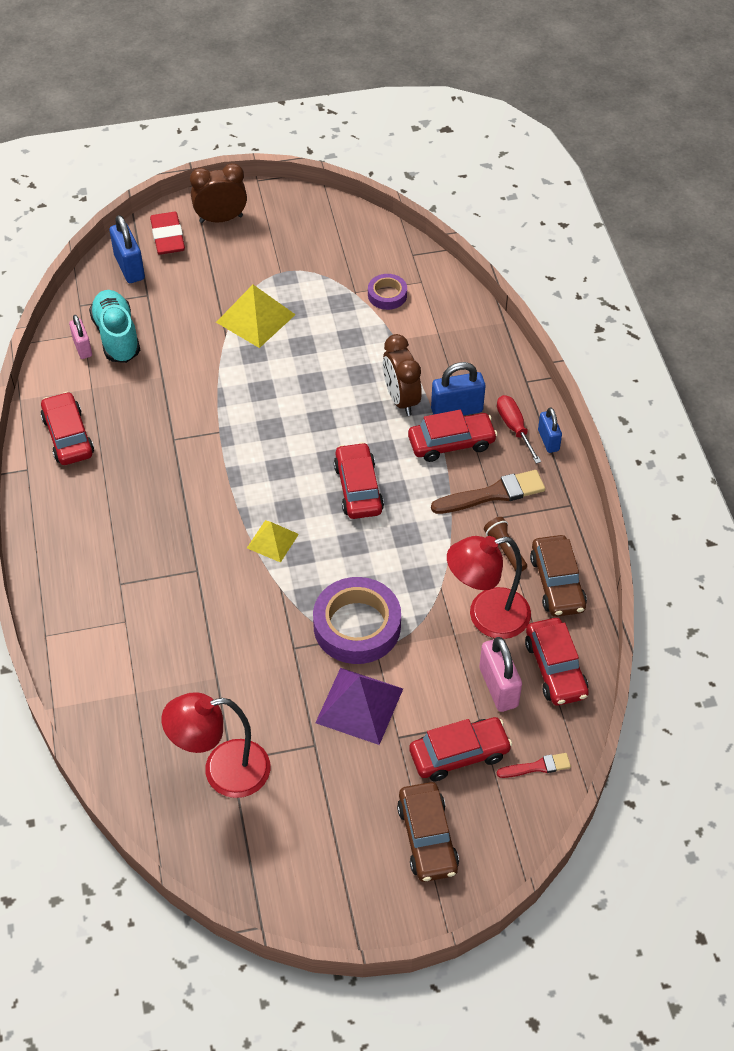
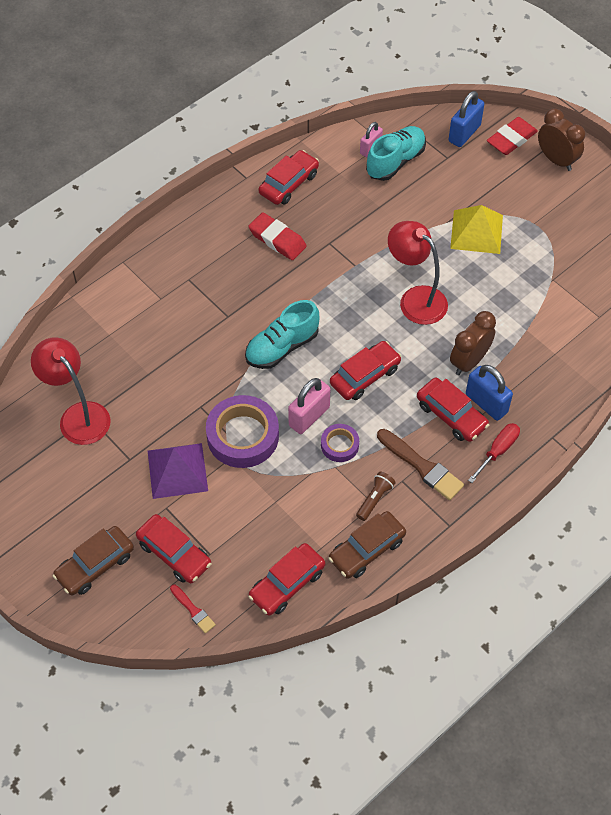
camera: 60 degrees right, 5 degrees up
(133, 480) = (277, 239): none -> red eraser
(272, 541) = (282, 347): yellow pyramid -> turquoise shoe
(387, 295) = (566, 301): purple tape -> purple tape (339, 445)
(486, 617) = (304, 515): red lamp -> red lamp (415, 299)
(498, 687) = (247, 553): pink padlock -> pink padlock (309, 416)
(548, 440) = (502, 480): blue padlock -> none

